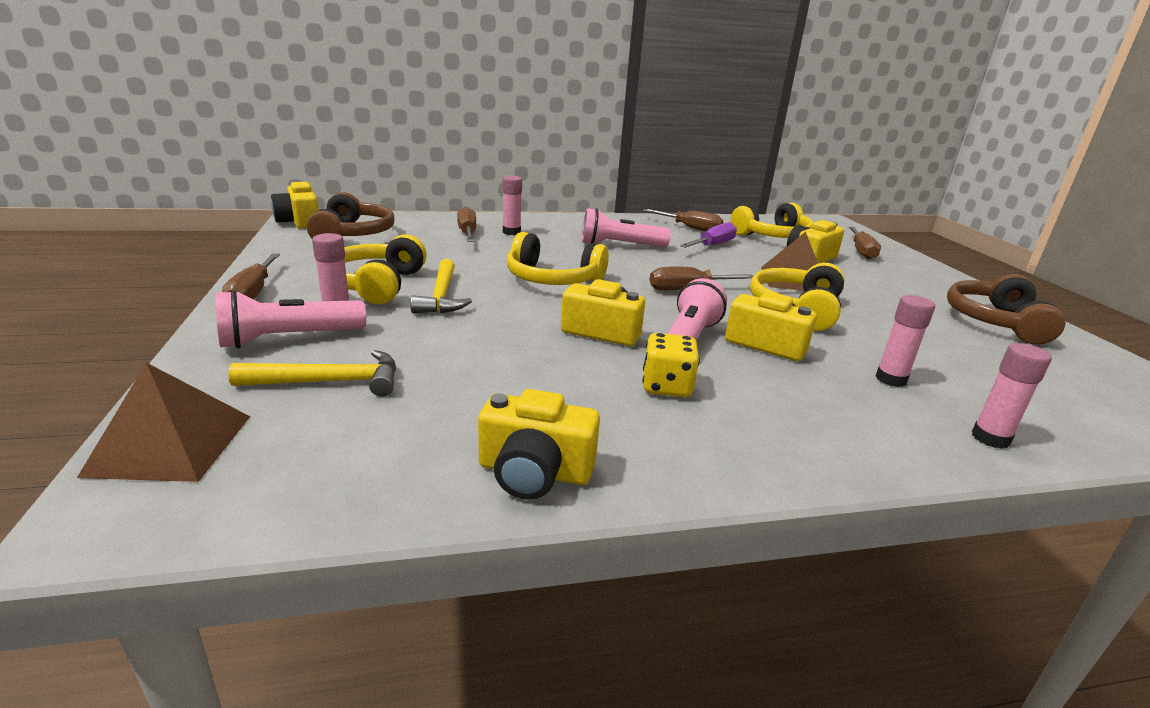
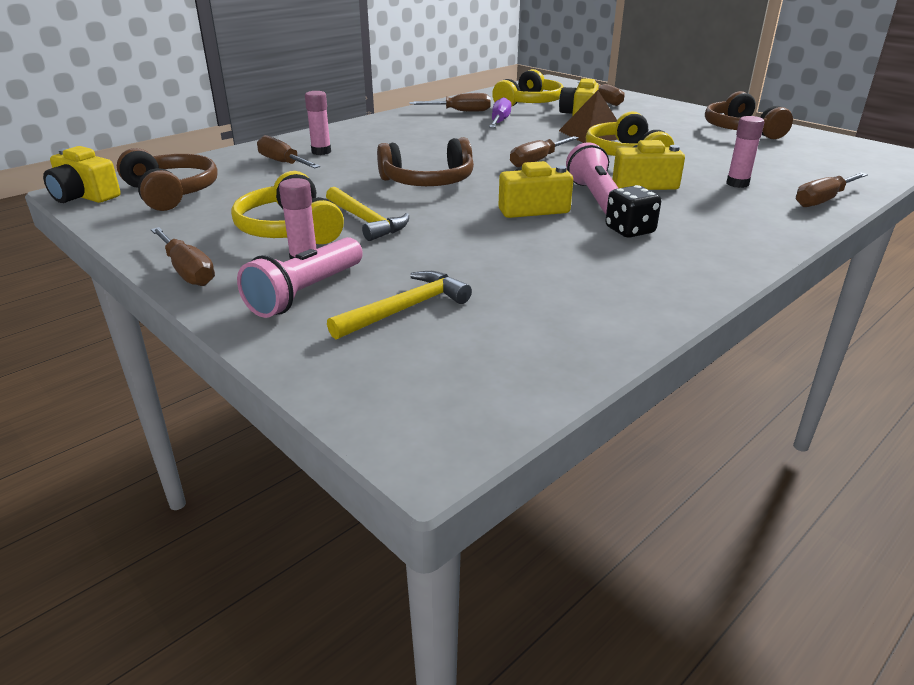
camera: 30 degrees left, 5 degrees up
(170, 444) = (374, 392): brown pyramid -> none
(534, 472) = (639, 306): yellow camera -> none
(552, 279) = (428, 182): yellow headphones -> brown headphones
(620, 245) = (432, 140): pink flashlight -> none
(666, 387) = (630, 230): yellow dice -> black dice
(990, 438) = (823, 200): pink glue stick -> brown screwdriver

